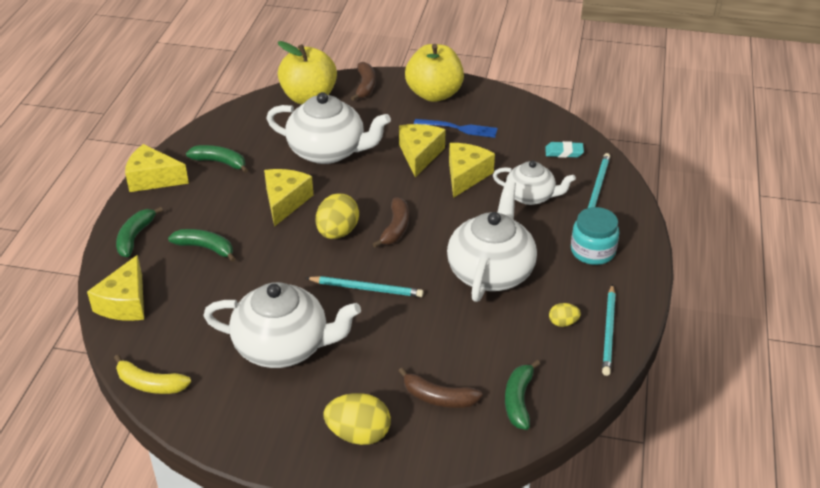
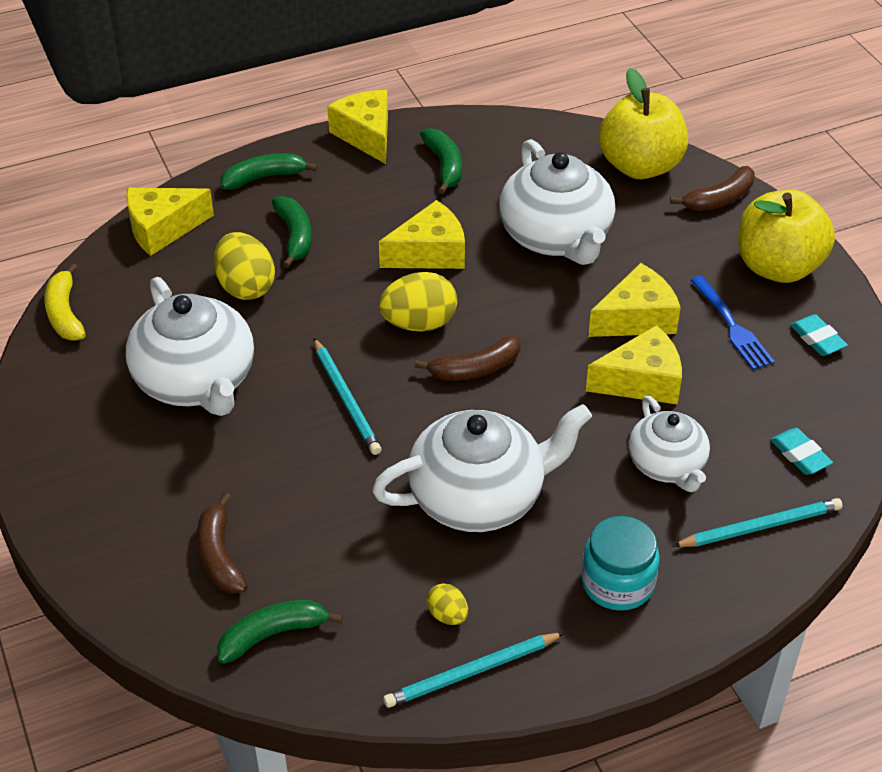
camera: 55 degrees right, 5 degrees up
(358, 434) = (112, 514): yellow egg -> yellow egg (246, 287)
(495, 108) = (817, 339): none -> turquoise eraser

